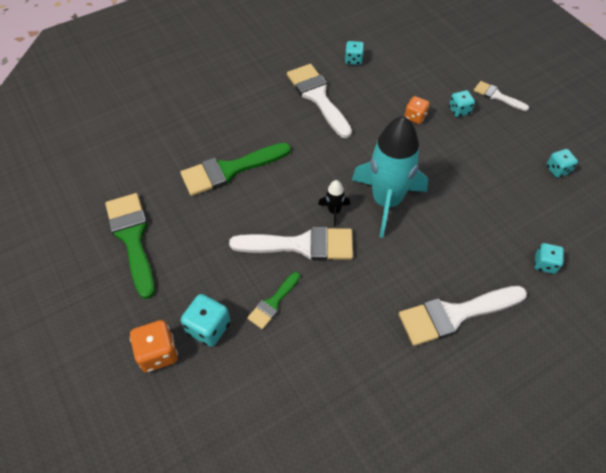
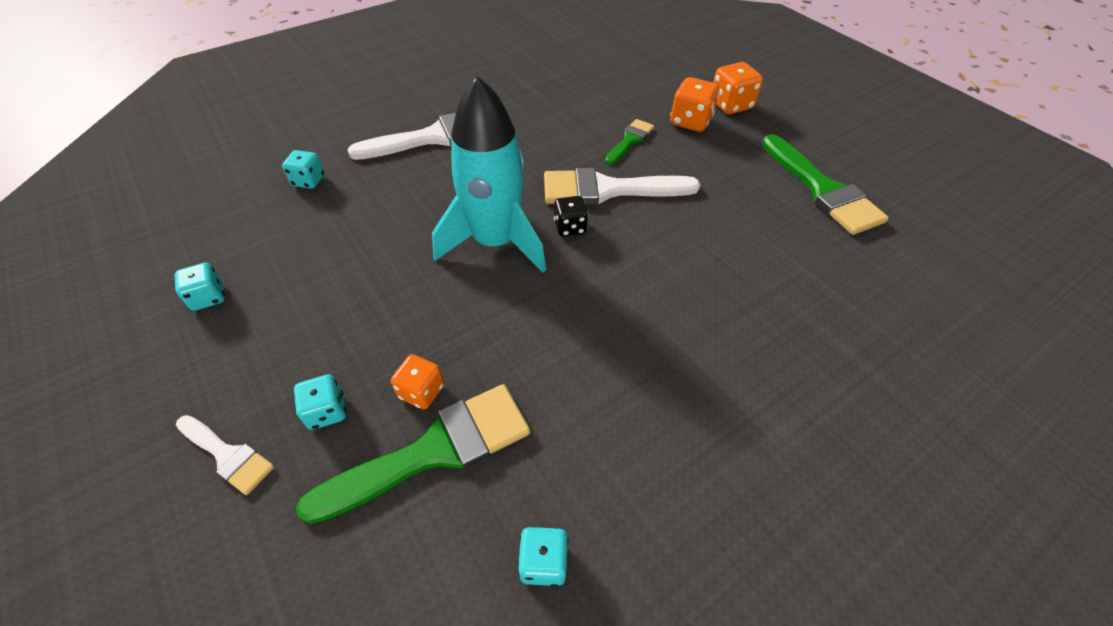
camera: 175 degrees right, 5 degrees down
(208, 328) = (690, 122): turquoise dice -> orange dice
(229, 170) = (738, 277): green brush -> green brush (435, 450)
(318, 97) = (619, 433): white brush -> none
(334, 211) = (570, 227): black rocket -> black dice

